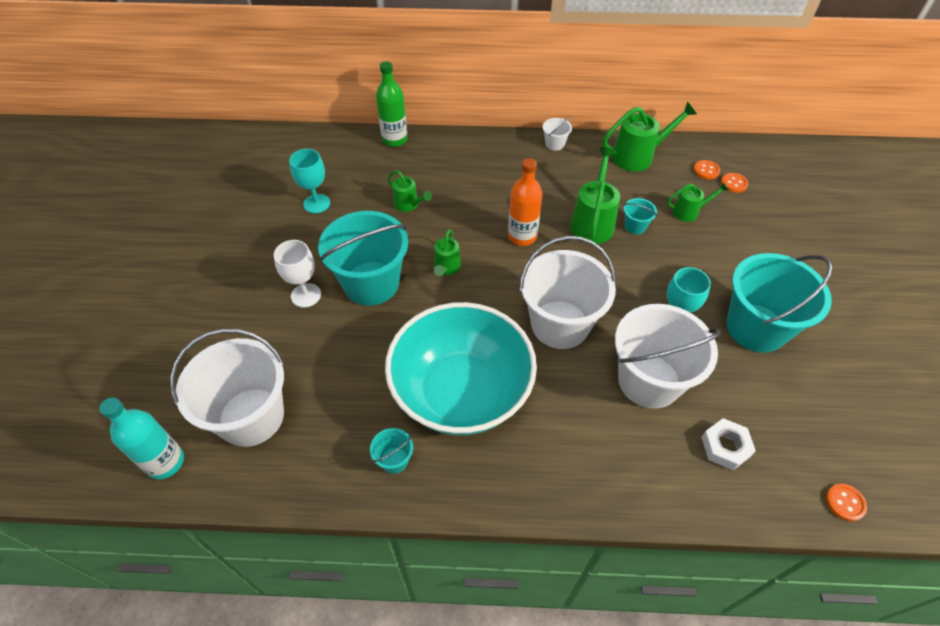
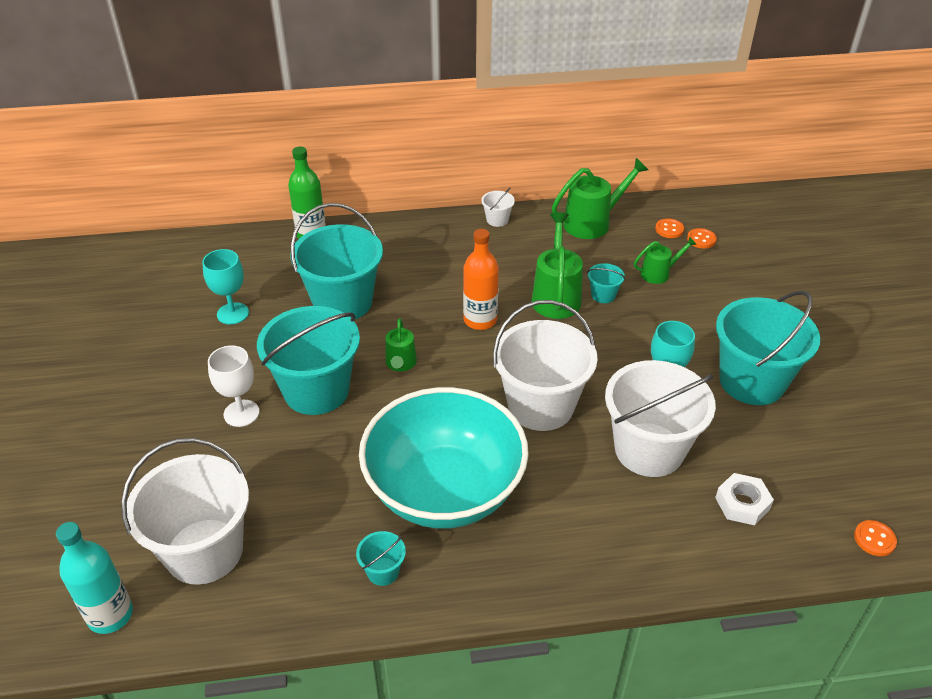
camera: 10 degrees left, 10 degrees down
(409, 205) = (343, 302): green watering can -> turquoise bucket

